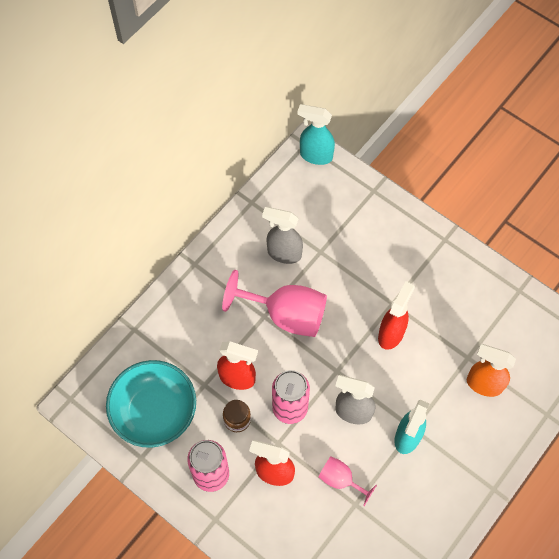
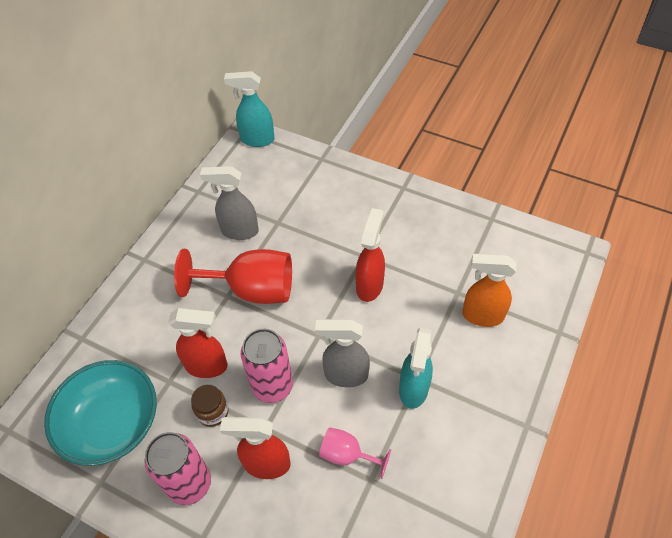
camera: 10 degrees left, 10 degrees down
(286, 315) = (251, 289): pink goblet -> red goblet

